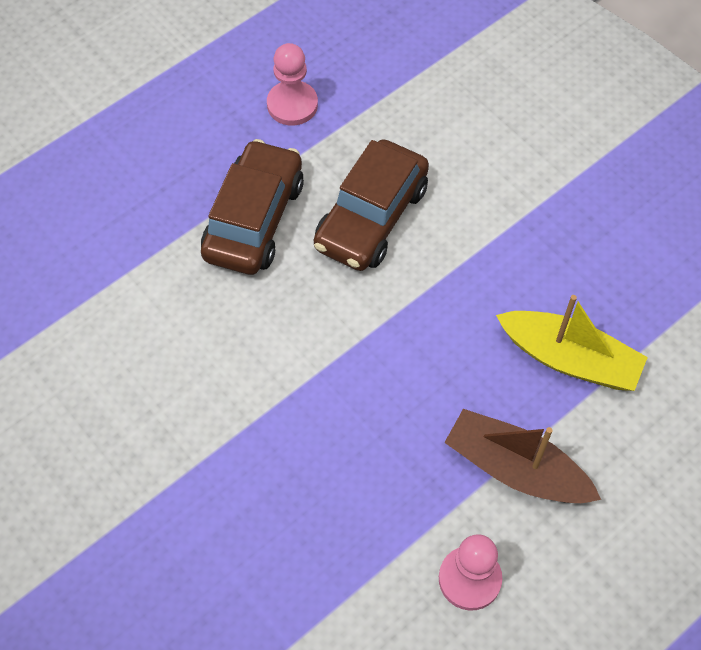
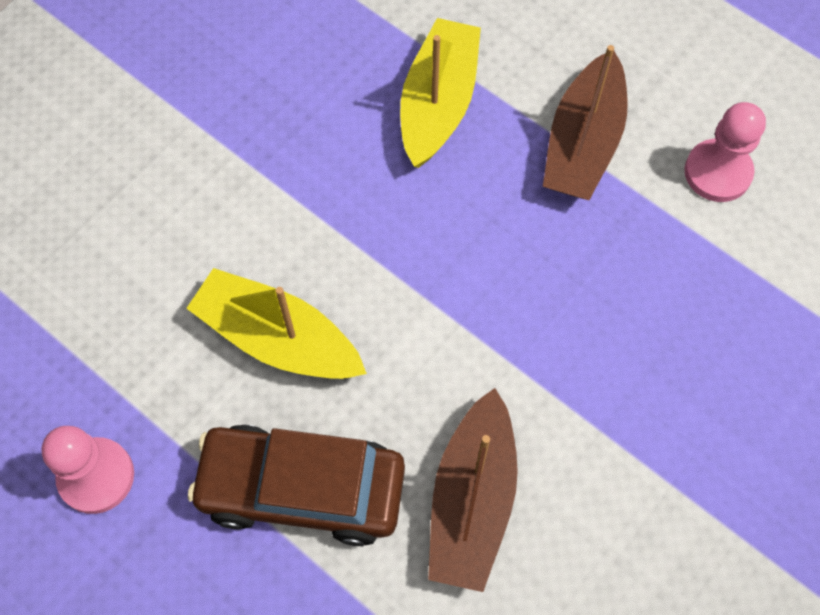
camera: 100 degrees left, 5 degrees up
(219, 323) = (472, 500): none -> brown boat
(371, 217) = (278, 338): brown car -> yellow boat

